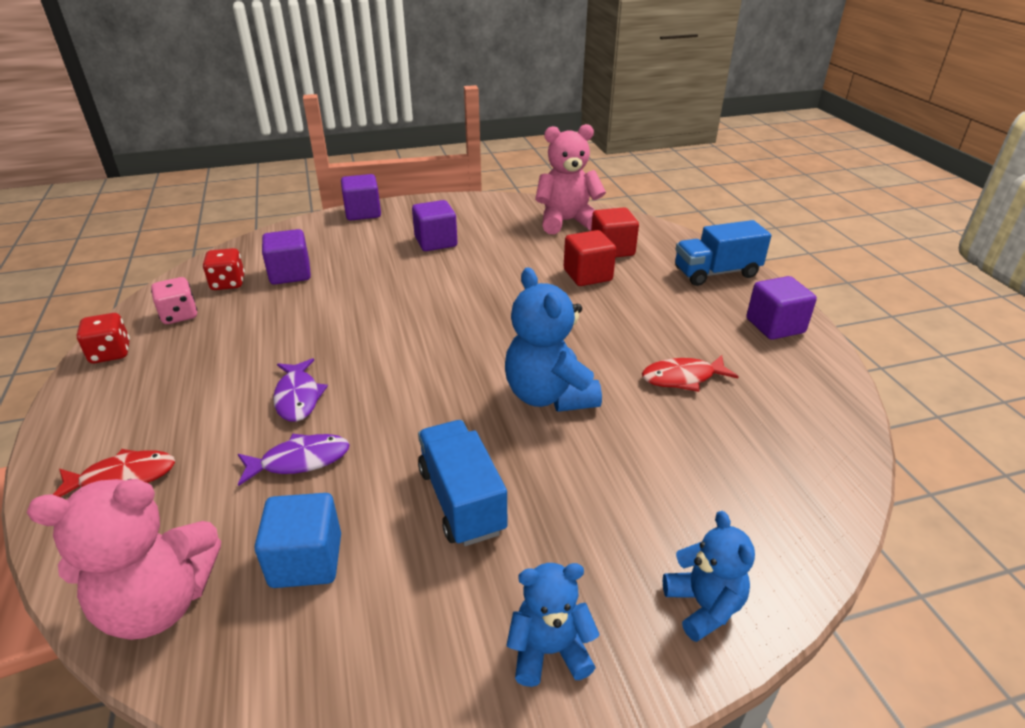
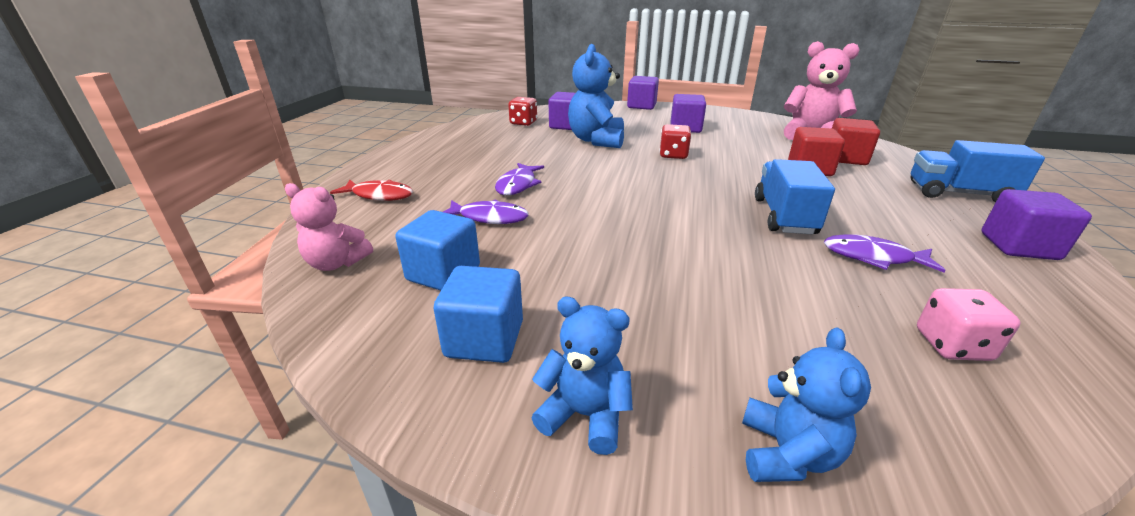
camera: 30 degrees right, 5 degrees down
(110, 353) = (428, 139): red dice -> red dice (673, 155)
(159, 603) = (337, 263): pink teddy bear -> pink teddy bear, size x0.61
(179, 315) = (481, 131): pink dice -> pink dice (952, 345)
(411, 619) = (484, 339): none -> blue cube
(461, 500) = (589, 277): blue truck -> blue truck (784, 216)
(549, 395) = (718, 234): blue teddy bear -> blue teddy bear (596, 140)
(683, 378) = (873, 257): red fish -> purple fish

